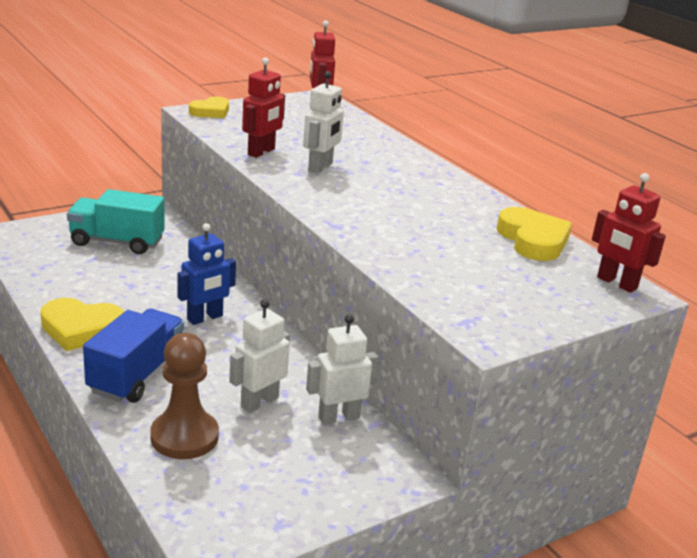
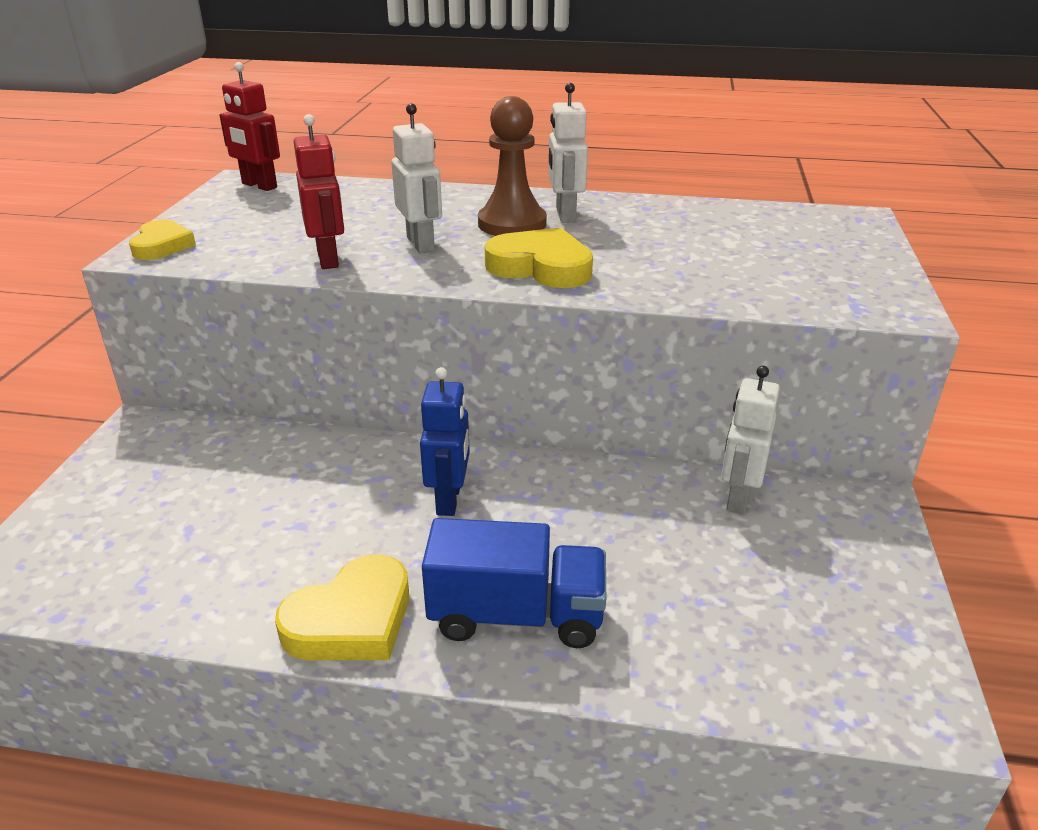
camera: 45 degrees left, 5 degrees up
(117, 242) = (179, 489): turquoise truck -> none
(137, 375) = (516, 615): blue truck -> blue truck turned 120 degrees clockwise
(184, 437) = (686, 634): brown pawn -> brown pawn (512, 224)
(259, 402) = (663, 539): white robot -> white robot (565, 215)
(533, 240) = (716, 215): yellow heart -> yellow heart (541, 267)
(616, 283) = (833, 217): red robot -> none

